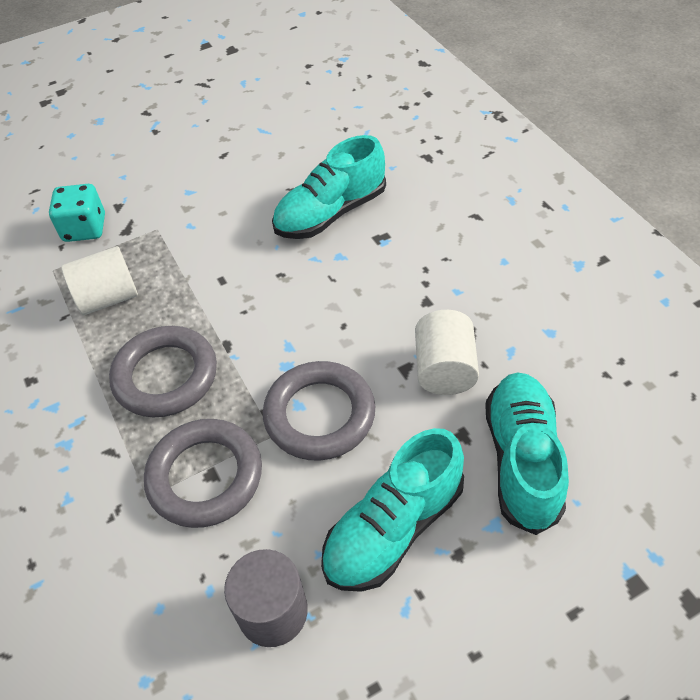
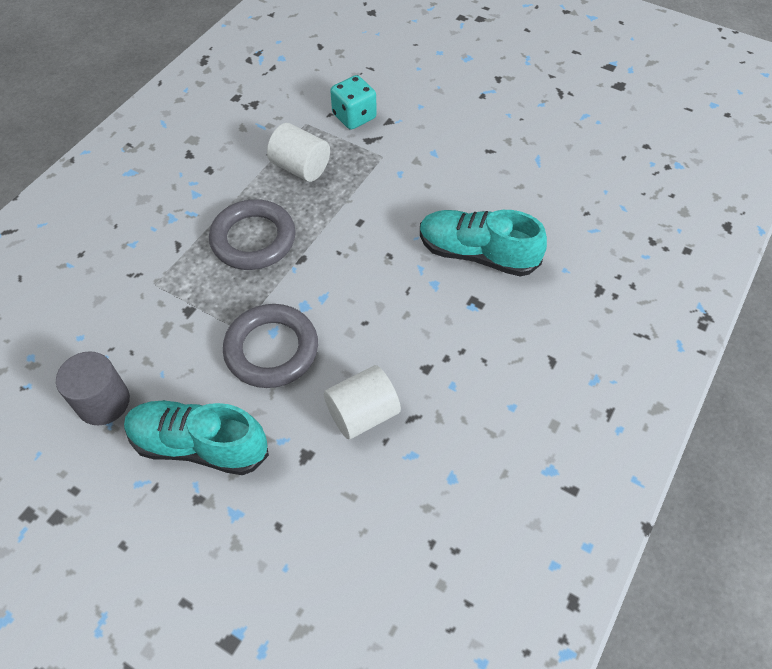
camera: 55 degrees right, 5 degrees up
(205, 476) = (185, 308): grey ring -> none
(522, 460) = (304, 510): turquoise shoe -> none

